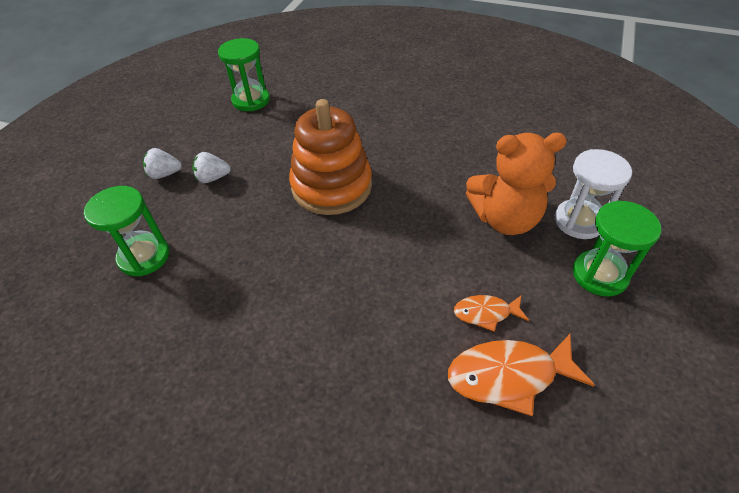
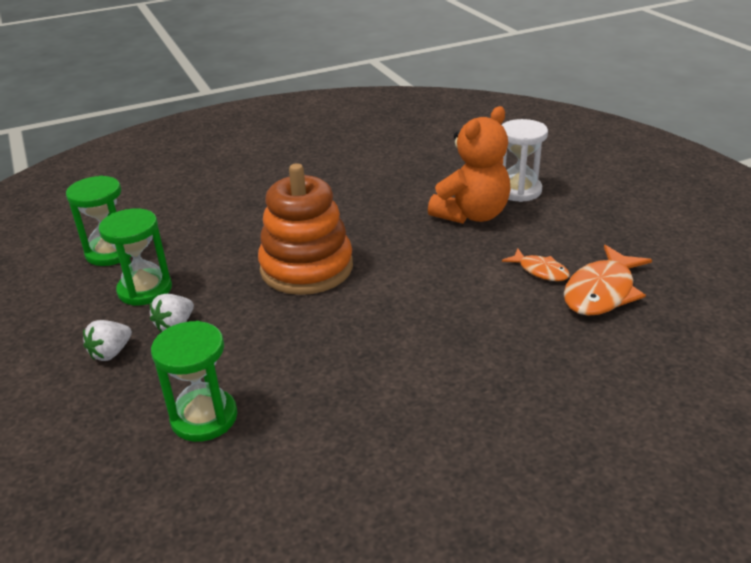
camera: 45 degrees left, 15 degrees down
(486, 313) = (540, 271): orange fish -> orange fish turned 90 degrees counterclockwise
(599, 274) = (571, 211): green hourglass -> green hourglass (145, 290)

